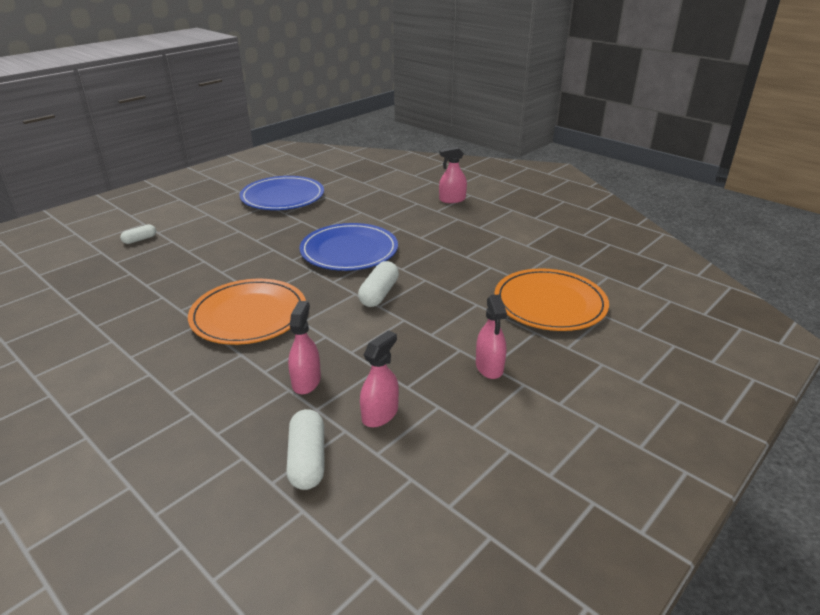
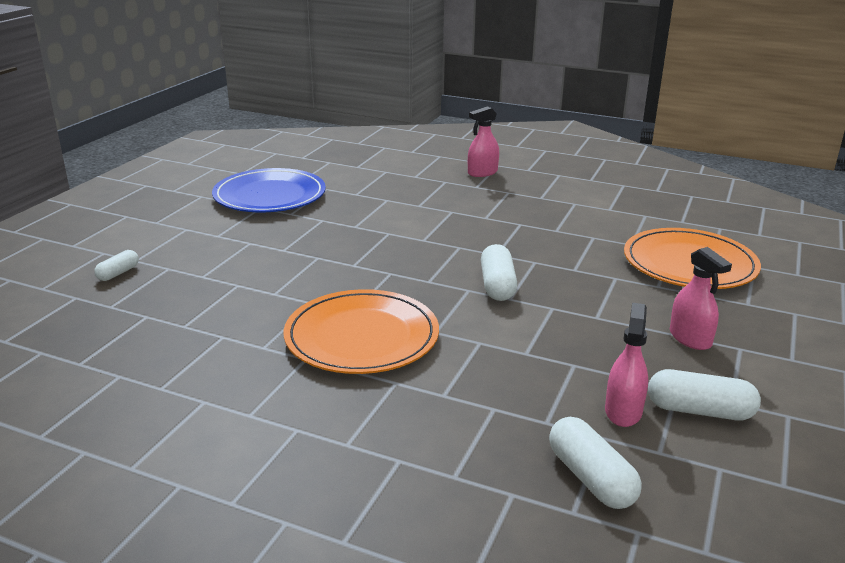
camera: 20 degrees left, 5 degrees down
(306, 381) = (506, 395): pink spray bottle -> none
(349, 251) = (415, 244): blue plate -> none
(440, 428) = (699, 410): none -> white capsule

